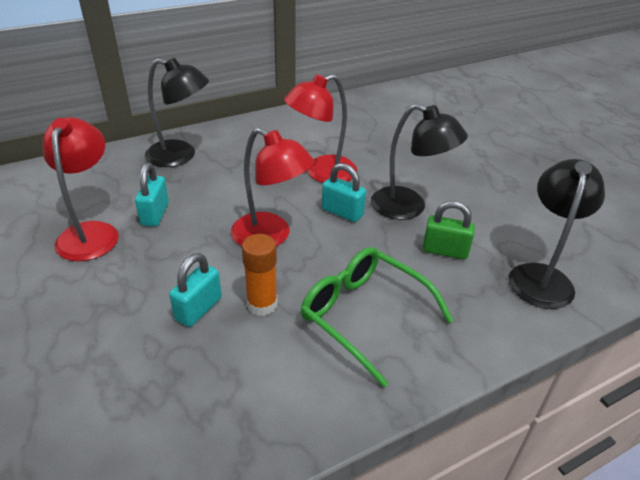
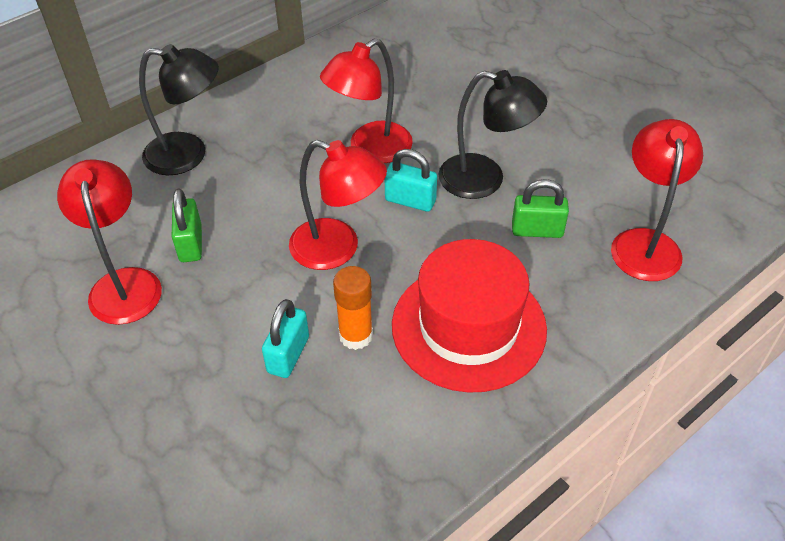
camera: 10 degrees left, 10 degrees up
(155, 214) = (190, 244): turquoise padlock -> green padlock
(364, 315) = (468, 327): green glasses -> red hat
(541, 276) = (645, 243): black lamp -> red lamp

